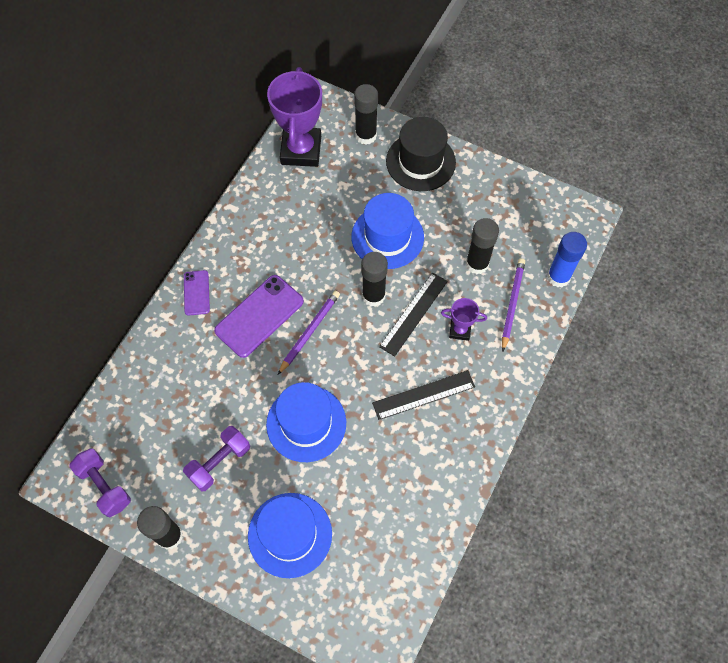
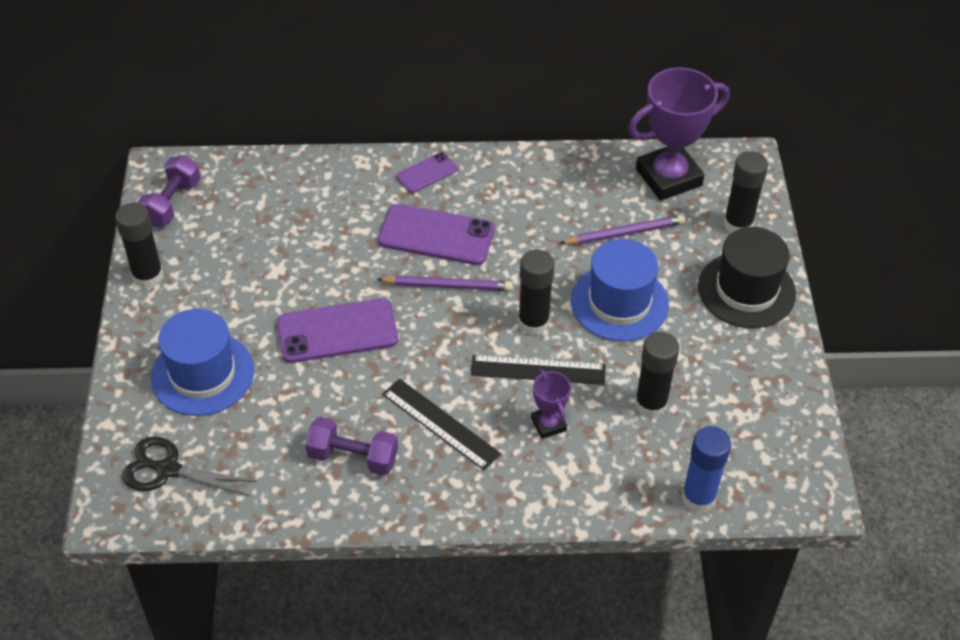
camera: 60 degrees right, 15 degrees down
(219, 462) = (248, 279): purple dumbbell -> purple dumbbell (353, 457)
(306, 423) = (337, 331): blue hat -> purple phone
(363, 596) = (168, 469): none -> black scissors
(512, 304) = (623, 463): purple pencil -> purple pencil (624, 233)

